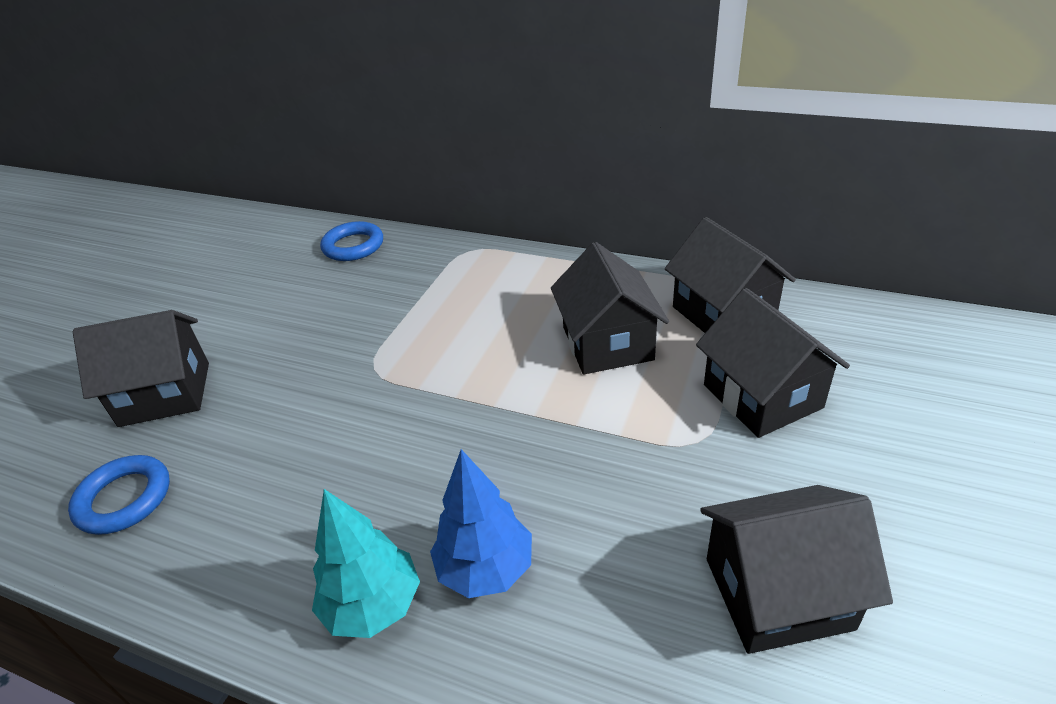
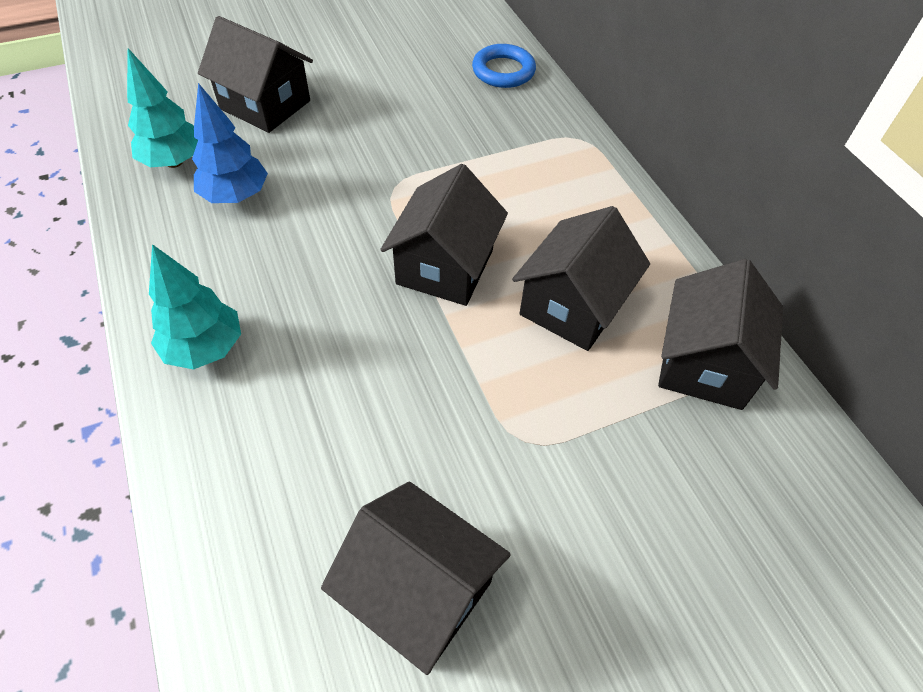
camera: 40 degrees right, 15 degrees up
(124, 499) = (174, 162): blue ring -> turquoise tree
(486, 569) = (282, 388): blue tree -> blue tree (236, 196)
(762, 396) = (626, 457): black house -> black house (445, 266)

